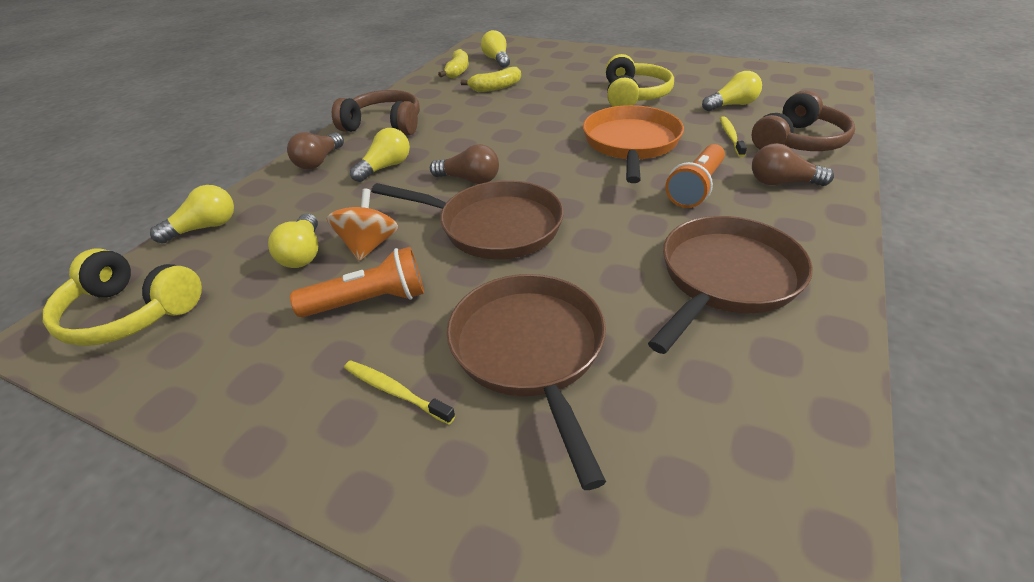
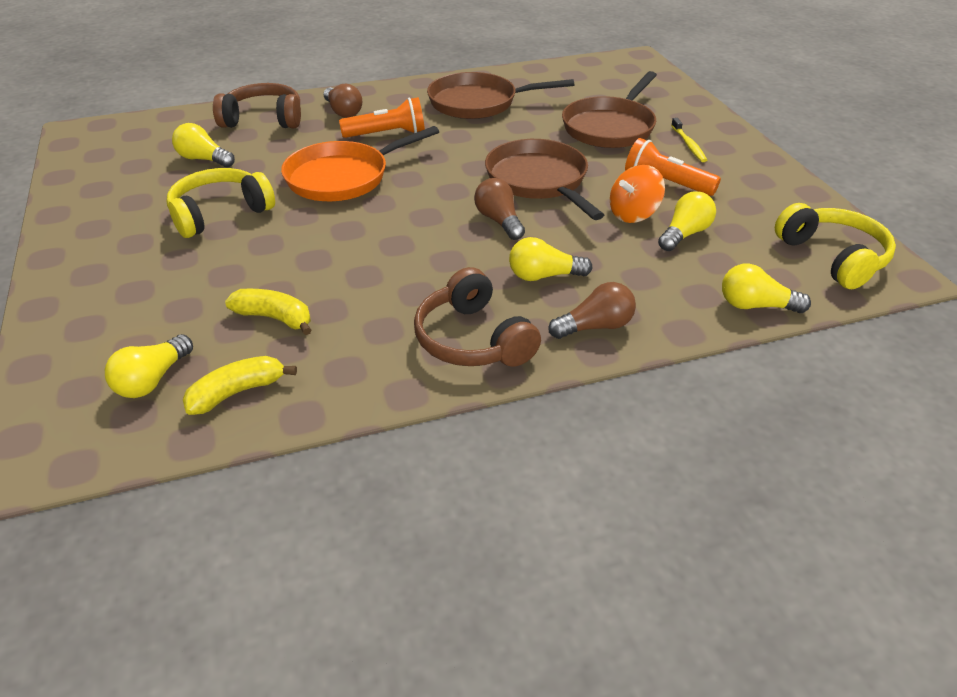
camera: 135 degrees left, 0 degrees up
(731, 136) = (280, 143): yellow toothbrush -> none

